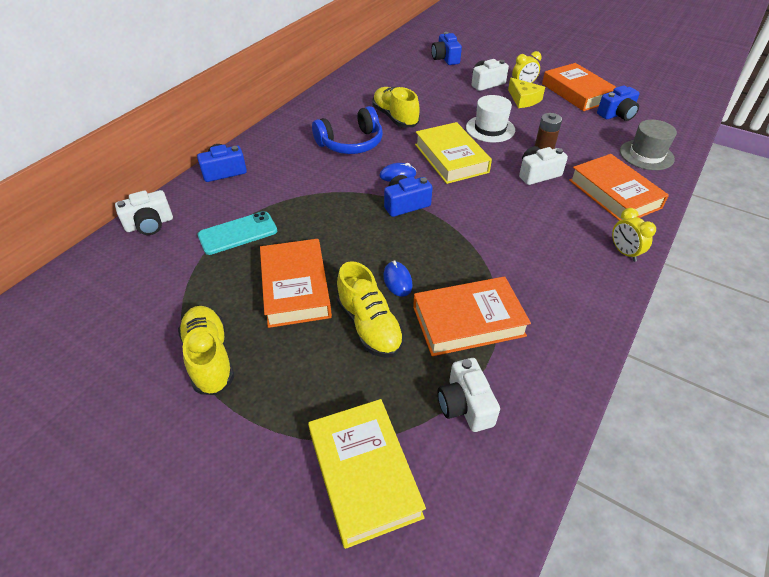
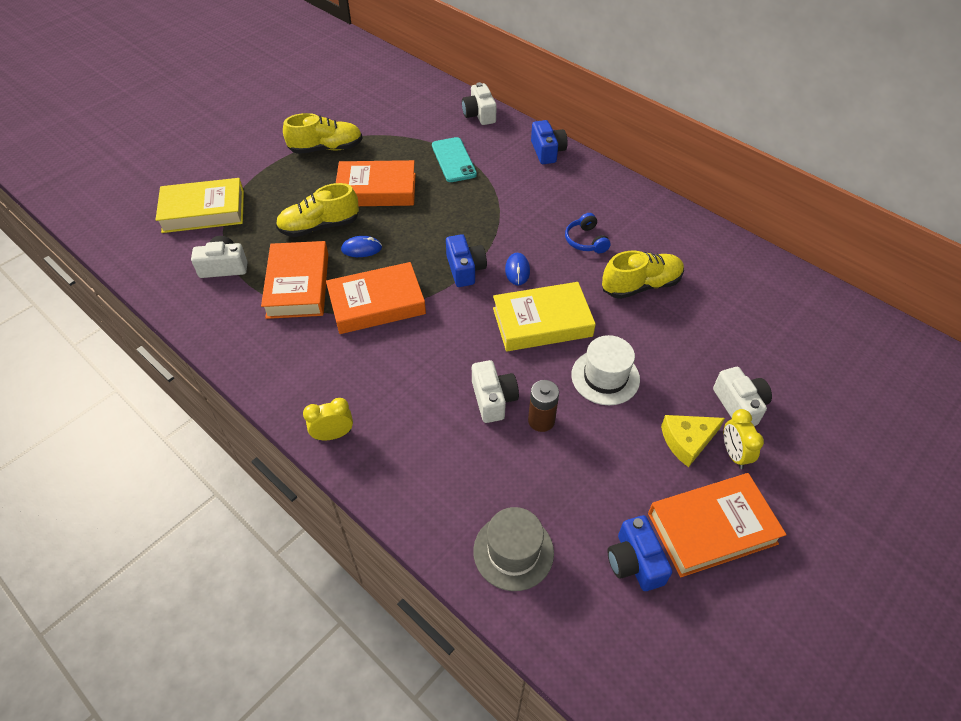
camera: 100 degrees right, 5 degrees up
(351, 143) = (585, 241): blue headphones -> blue headphones, size x0.59
(445, 58) = (824, 371): blue camera -> none
(614, 194) = (435, 469): orange book -> orange book (377, 304)

